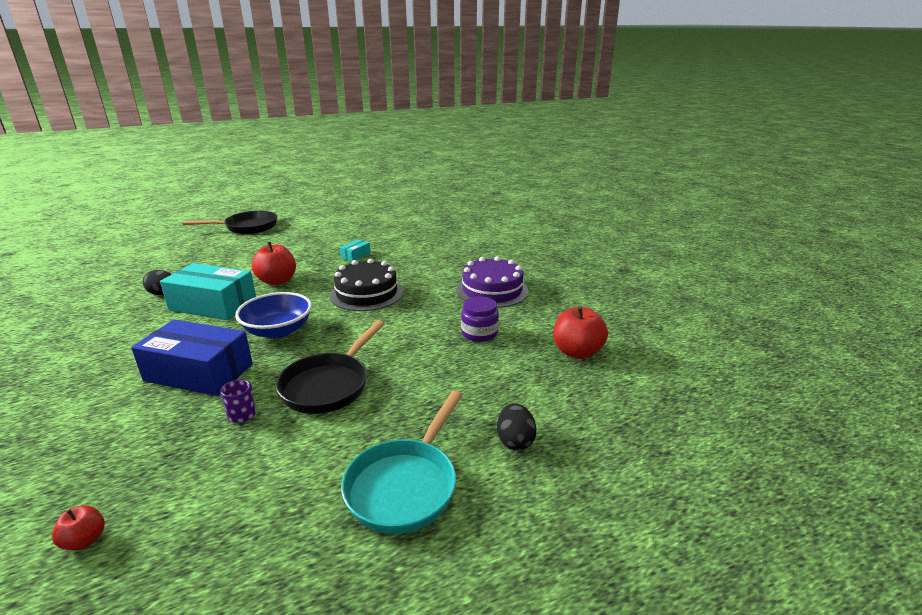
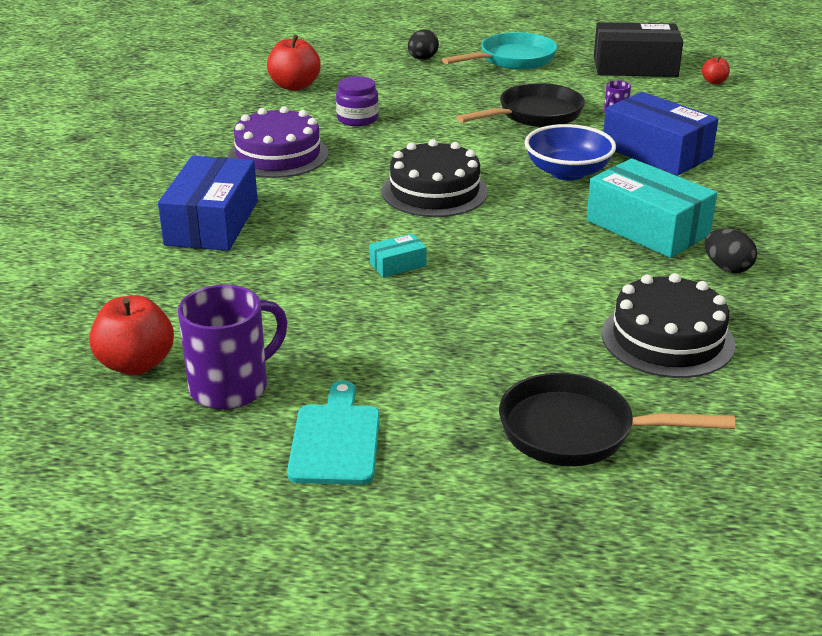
camera: 150 degrees left, 5 degrees up
(207, 257) = (667, 339): none -> black cake
(215, 539) = (635, 66): none -> black box
(277, 281) = (549, 245): red apple -> red apple (136, 364)
(334, 211) = (335, 440): none -> turquoise cutting board
(382, 213) = (231, 387): none -> purple mug
(469, 251) = (212, 223): none -> blue box

